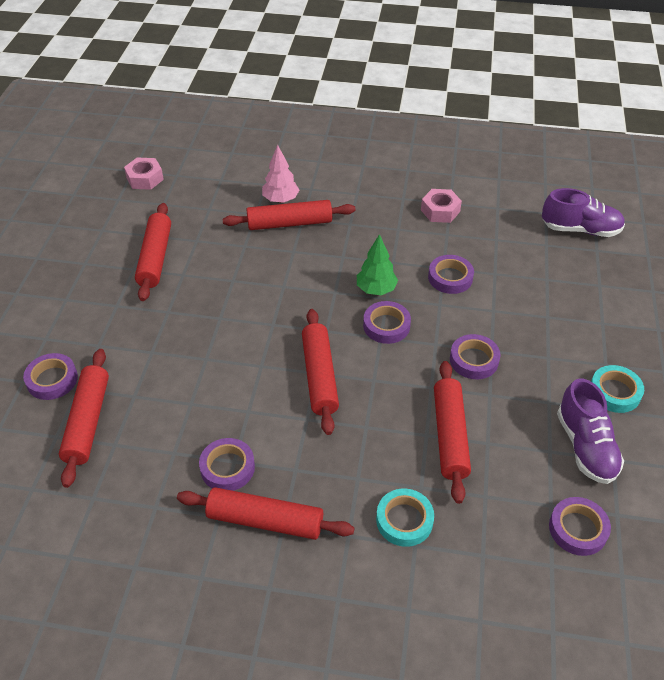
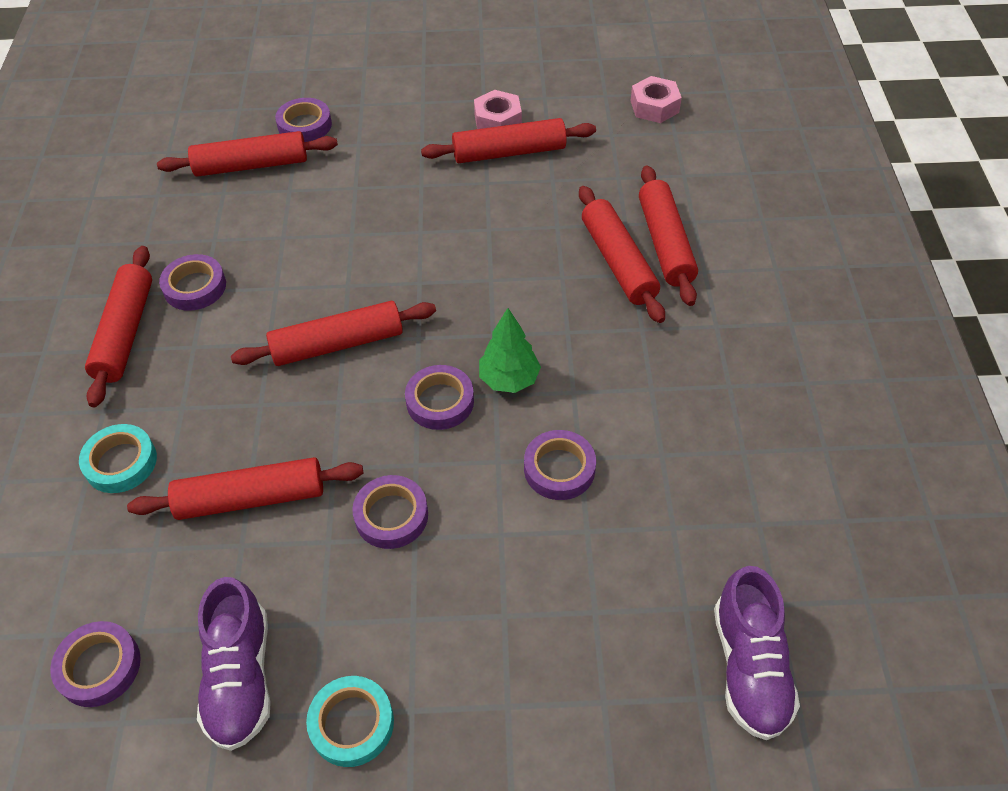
camera: 80 degrees right, 5 degrees up
(281, 200) = (665, 243): pink tree -> red rolling pin
(440, 211) = (717, 439): pink nut -> pink nut (497, 121)
(585, 446) = (240, 677): purple shoe -> purple shoe turned 75 degrees counterclockwise

